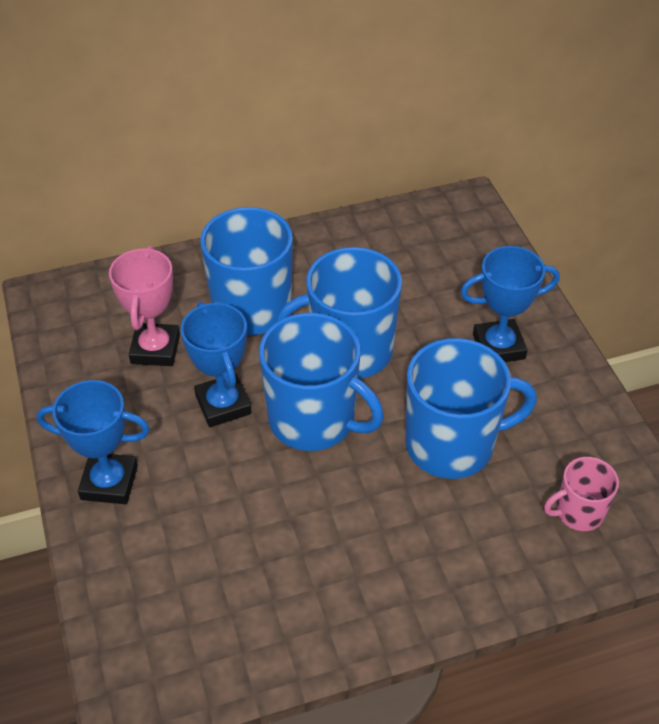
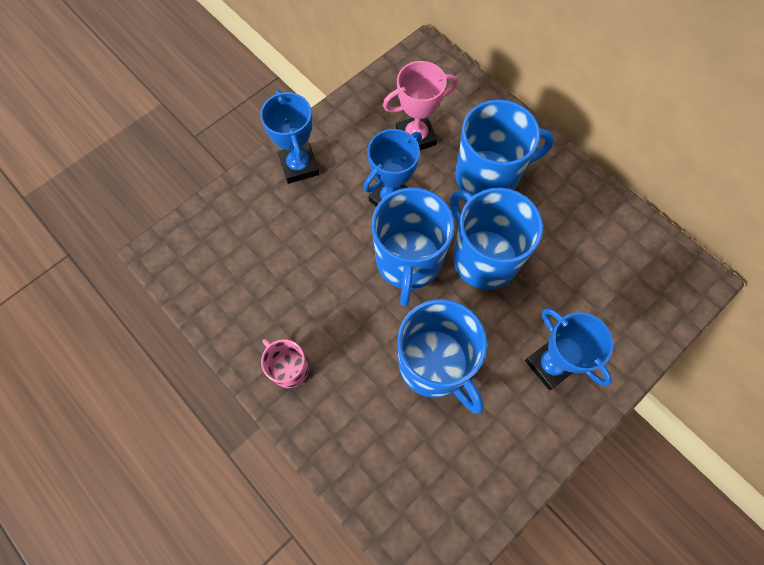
camera: 65 degrees right, 20 degrees up
(578, 512) = (418, 482): pink mug -> pink mug (289, 369)

